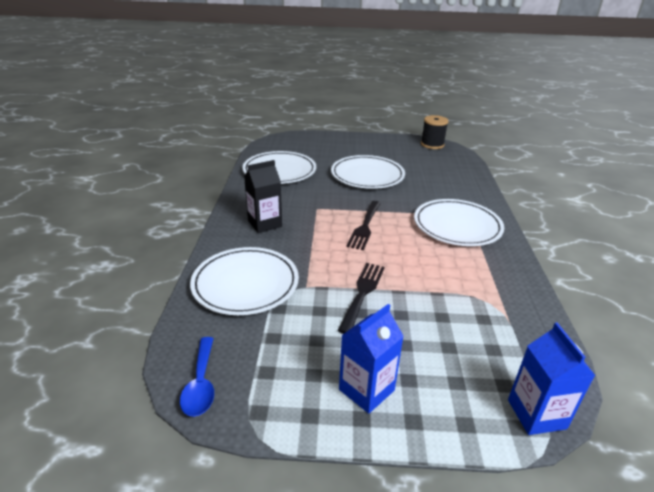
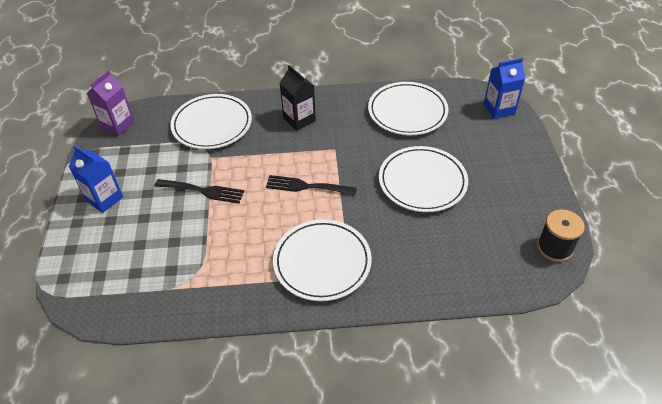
camera: 85 degrees right, 15 degrees up
(201, 384) = (118, 125): blue spoon -> purple carton
(536, 414) = (72, 291): blue carton -> blue carton (499, 109)

